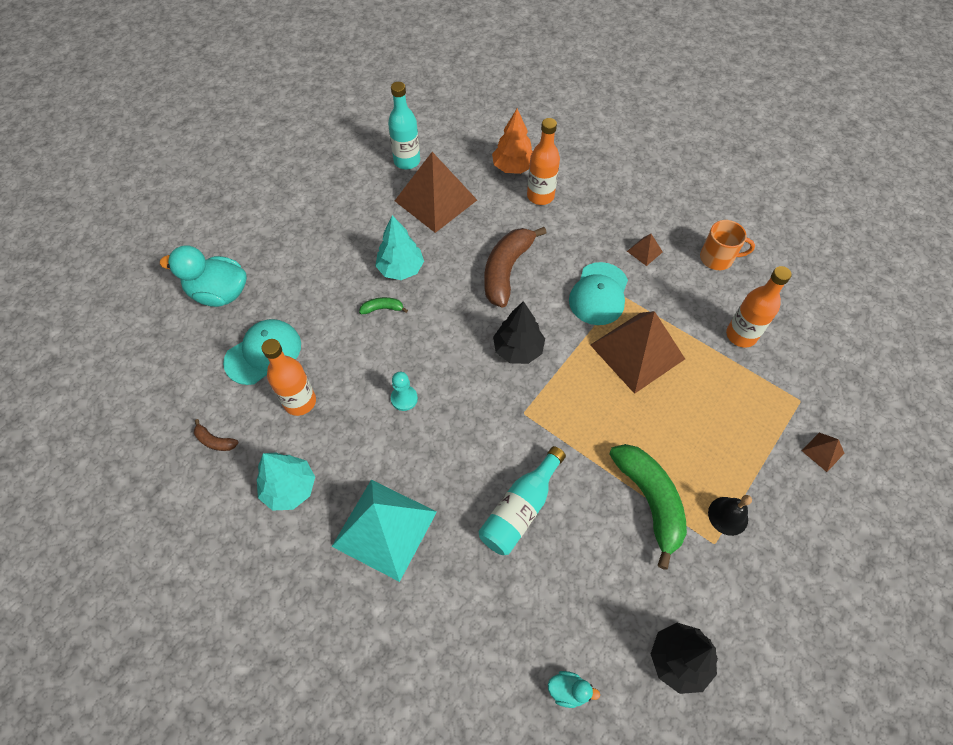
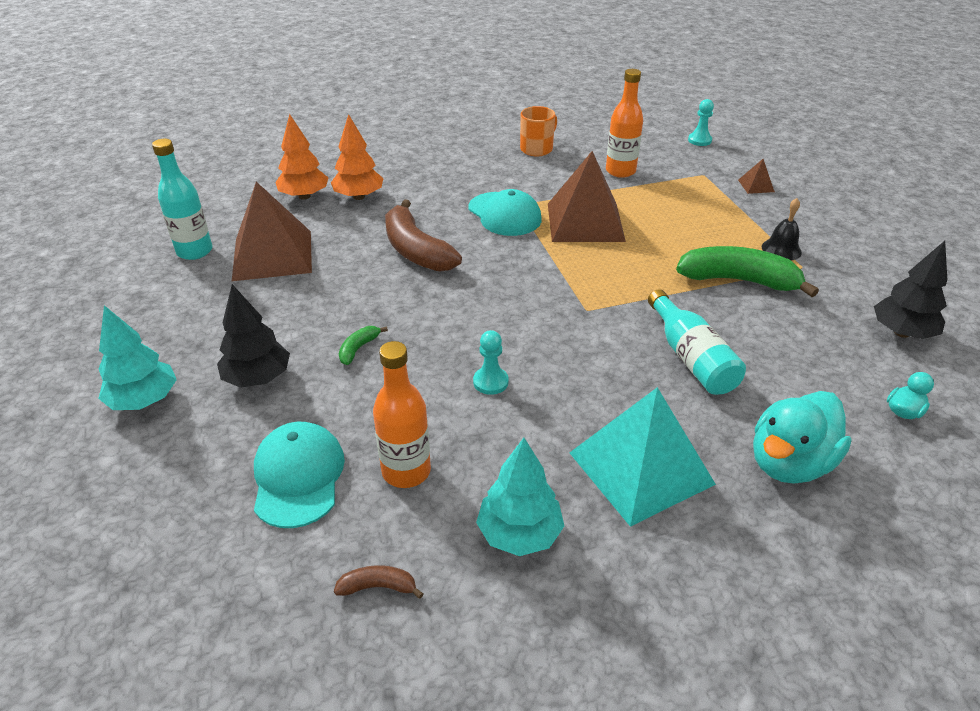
camera: 55 degrees left, 20 degrees down
(215, 441) = (378, 587): brown banana -> brown banana turned 150 degrees counterclockwise
(219, 293) = (152, 483): turquoise duck -> turquoise duck (789, 463)
(401, 269) = (325, 314): turquoise tree -> turquoise tree (144, 400)
(518, 349) = (513, 282): black tree -> black tree (258, 378)
(540, 196) = (359, 197): orange bottle -> orange tree
(644, 251) = (489, 175): brown pyramid -> none
(863, 369) = (699, 140): none -> turquoise pawn

